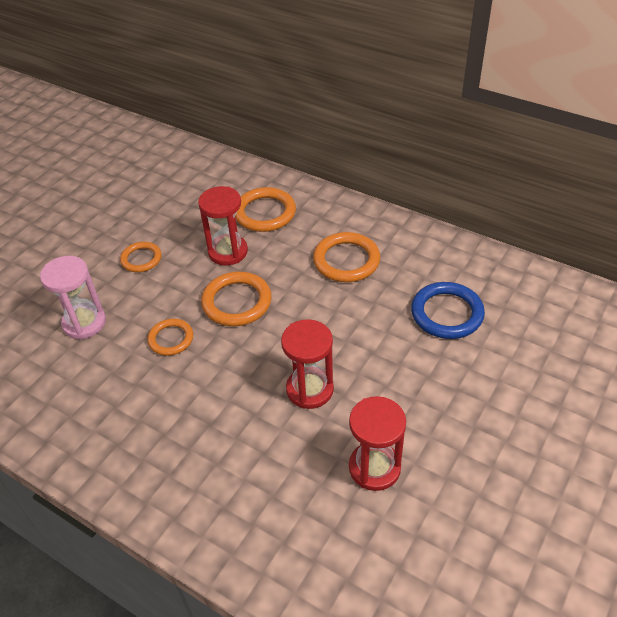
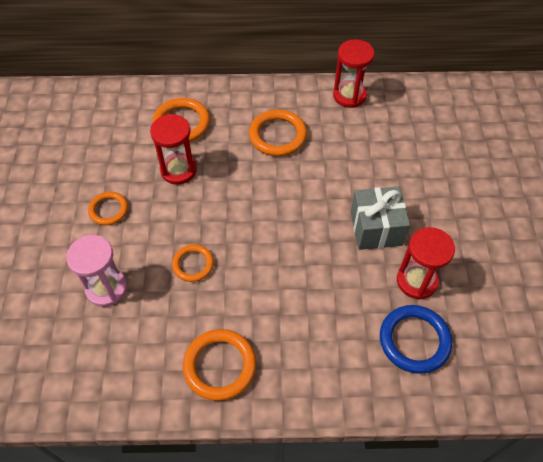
camera: 35 degrees left, 10 degrees up
(237, 302) = (221, 208): orange ring -> orange ring (220, 366)
(310, 389) = (330, 249): red hourglass -> red hourglass (349, 95)
(374, 393) = (376, 228): none -> grey gift
(447, 313) = (379, 144): blue ring -> blue ring (414, 340)

